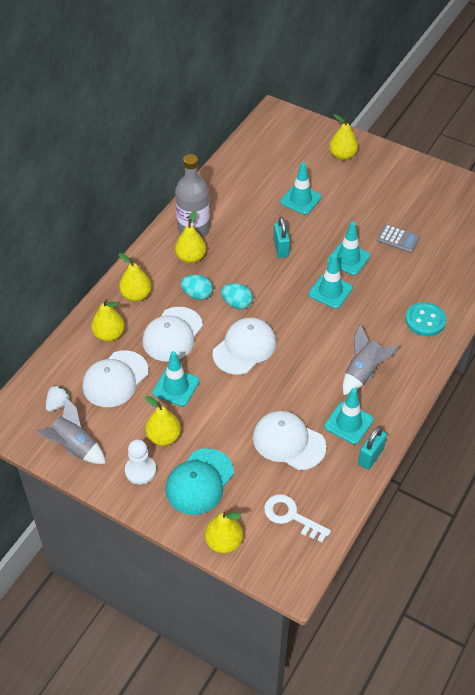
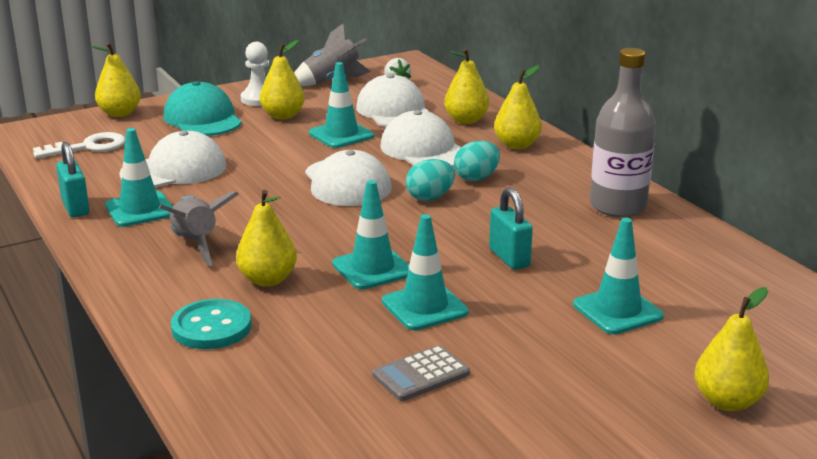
camera: 120 degrees right, 25 degrees down
(191, 257) = (555, 190): yellow pear -> yellow pear (267, 280)
(281, 248) = (509, 258): turquoise padlock -> turquoise padlock turned 45 degrees clockwise

